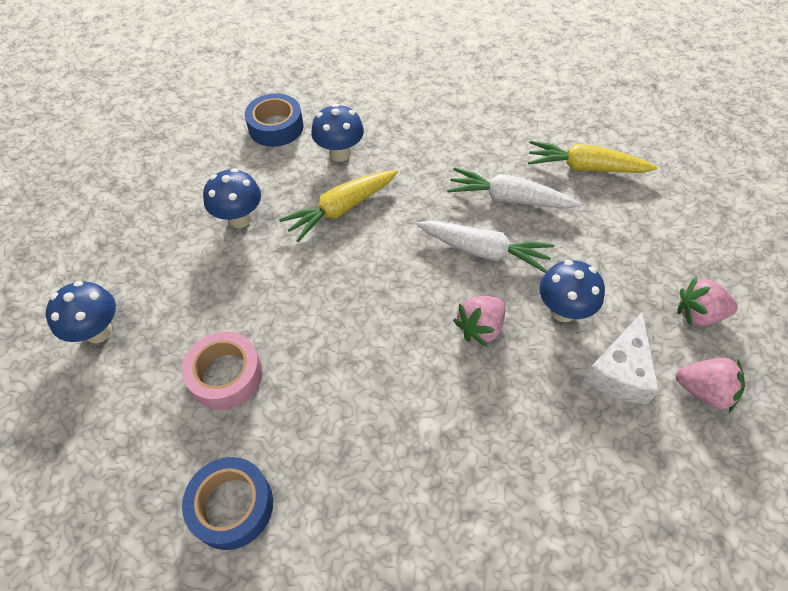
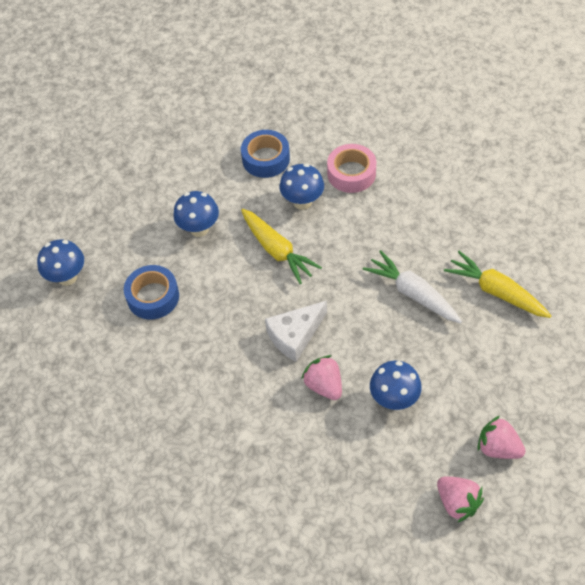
camera: 30 degrees right, 0 degrees up
(226, 375) = (133, 343): pink tape -> pink tape (351, 173)
(232, 506) = (97, 429): blue tape -> blue tape (153, 297)
(341, 209) = (277, 250): yellow carrot -> yellow carrot turned 120 degrees counterclockwise
(480, 328) = (324, 385): pink strawberry -> pink strawberry turned 75 degrees clockwise
(484, 251) = (364, 329): white carrot -> none
(620, 371) = (405, 461): white cheese -> white cheese (295, 335)

